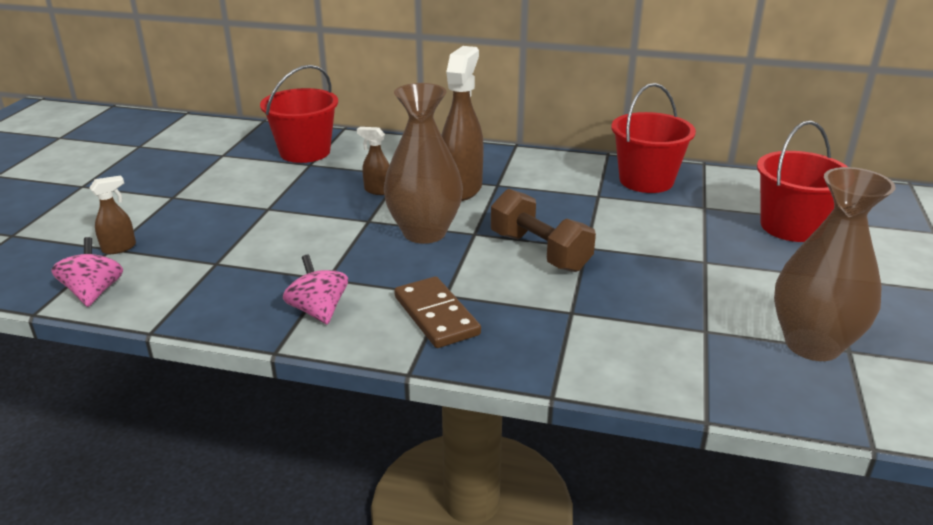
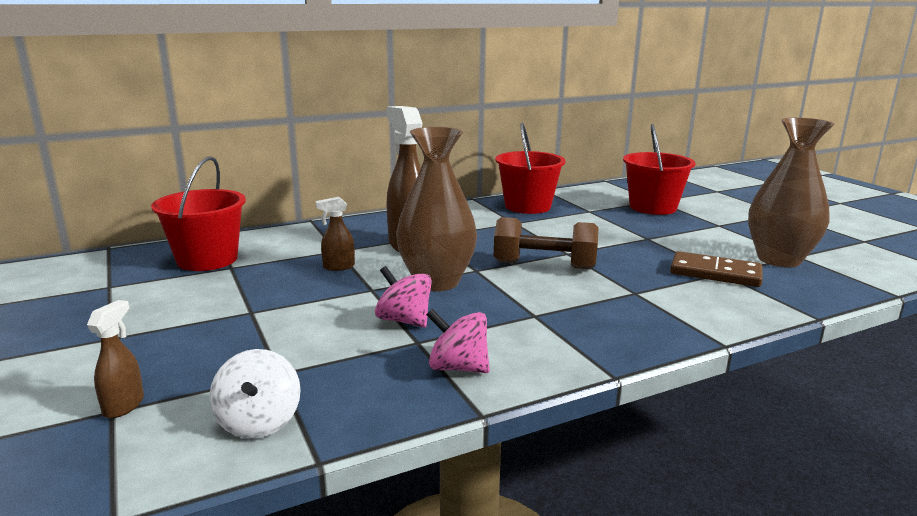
camera: 40 degrees left, 10 degrees down
(94, 293) = (169, 460): pink spinning top -> pink spinning top (404, 320)
(160, 291) = (259, 422): none -> white spinning top
(436, 316) = (556, 331): brown domino -> brown domino (715, 273)

